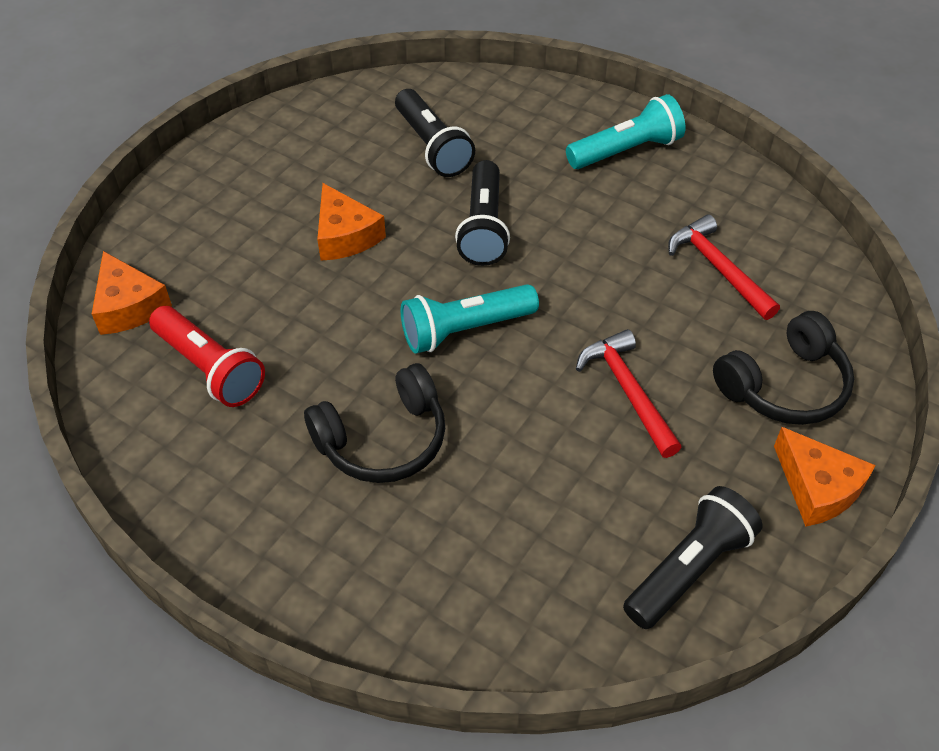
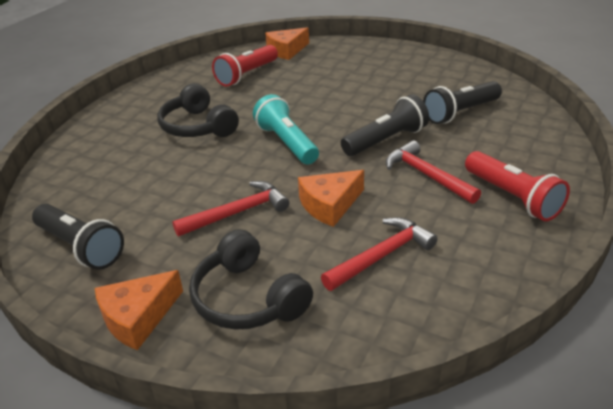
camera: 85 degrees right, 15 degrees down
(345, 235) = (358, 95): orange cheese -> orange cheese (329, 205)
(484, 227) = (386, 140): black flashlight -> black flashlight turned 150 degrees clockwise
(572, 206) = (427, 175): none -> red hammer
(626, 150) = (512, 197): turquoise flashlight -> red flashlight

